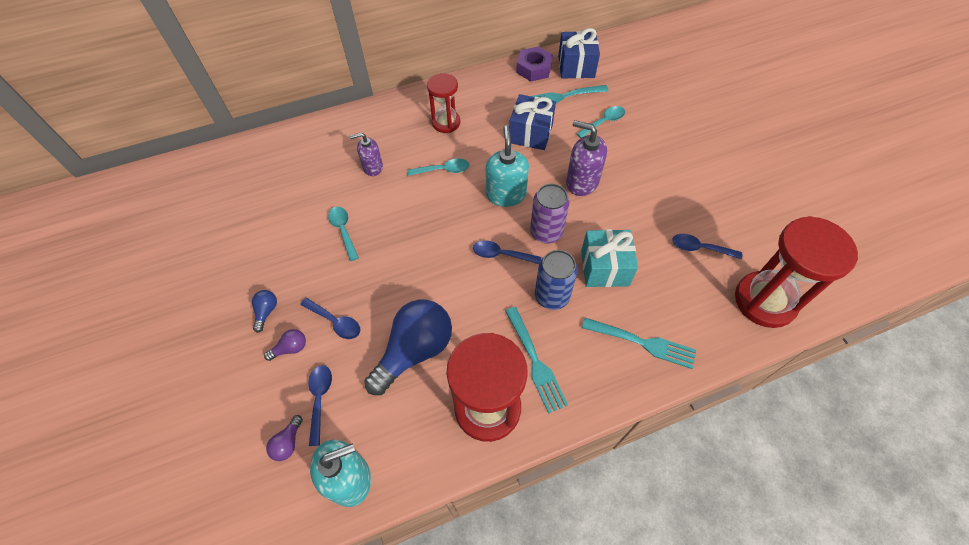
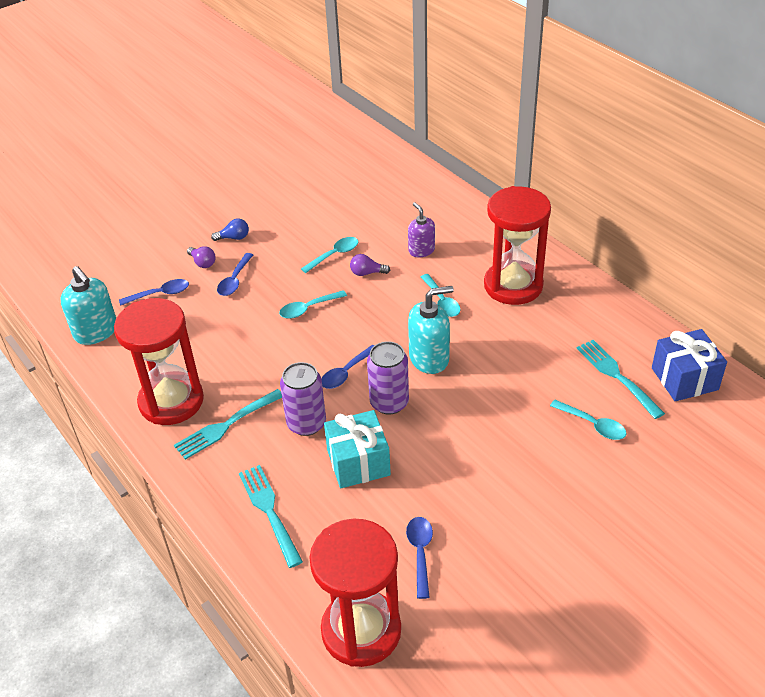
camera: 75 degrees right, 15 degrees down
(288, 443) = (120, 289): purple light bulb -> purple light bulb (367, 273)
(407, 266) = (308, 308): none -> turquoise spoon
(415, 351) = (218, 338): blue light bulb -> none
(446, 123) = (513, 285): red hourglass -> red hourglass, size x1.69
(501, 254) = (346, 373): blue spoon -> blue spoon turned 135 degrees counterclockwise
(530, 133) = (534, 359): blue gift -> none
(534, 69) = (653, 338): purple nut -> none
(552, 296) = (306, 423): blue can -> purple can
(582, 182) = (478, 420): purple soap dispenser -> none
(643, 343) = (269, 511): turquoise fork -> turquoise fork turned 150 degrees clockwise

